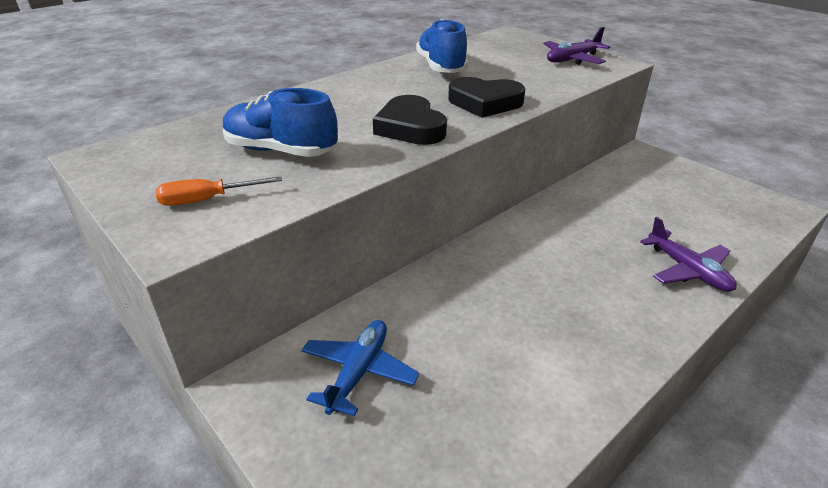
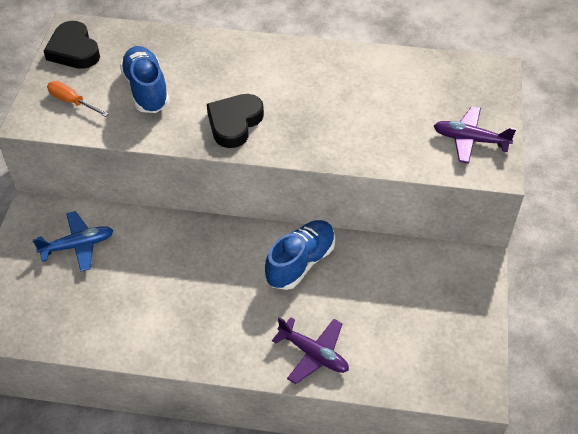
camera: 50 degrees right, 15 degrees up
(441, 67) = (358, 77): blue shoe -> blue shoe (300, 263)
(485, 102) = (315, 136): black heart -> black heart (74, 50)
(687, 270) = (313, 354): purple plane -> purple plane turned 75 degrees counterclockwise

